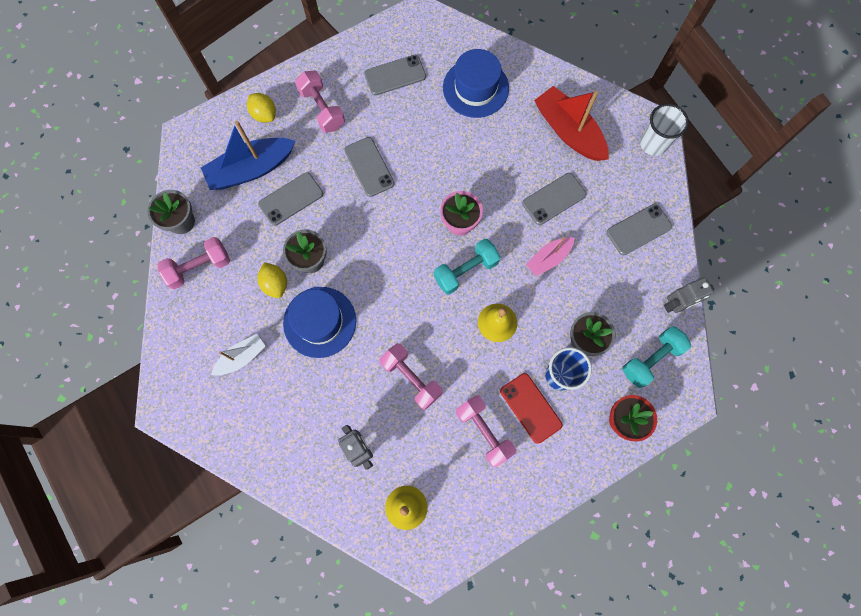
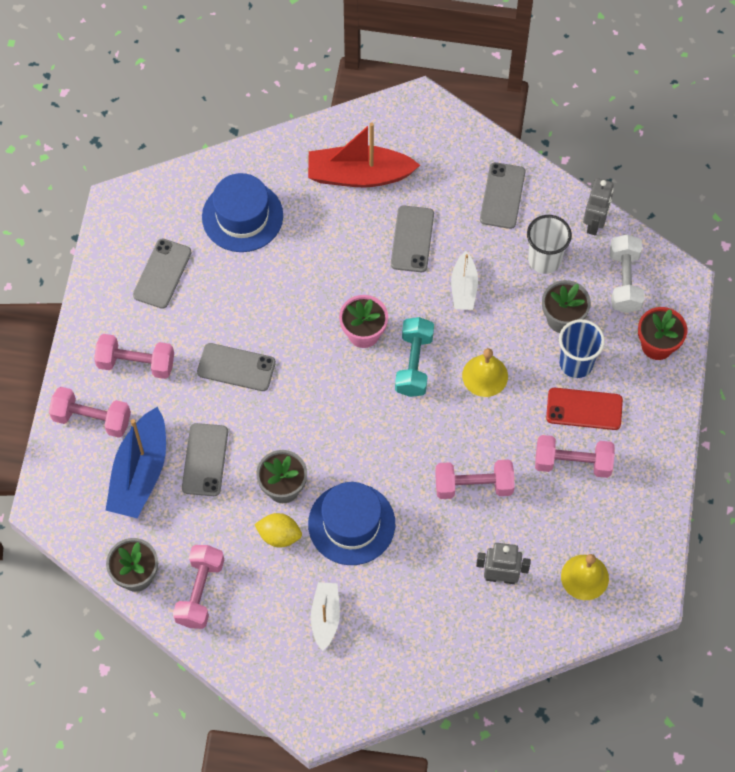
camera: 50 degrees left, 10 degrees down
(264, 114) = (92, 419): yellow lemon -> pink dumbbell
(548, 258) = (463, 288): pink boat -> white boat
(651, 359) = (624, 281): turquoise dumbbell -> white dumbbell
(653, 144) = (434, 119): white cup -> white cup (544, 260)

